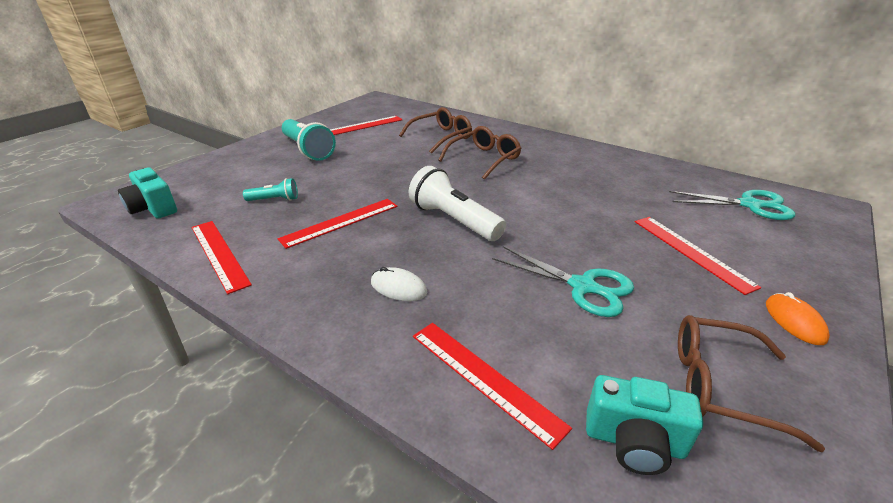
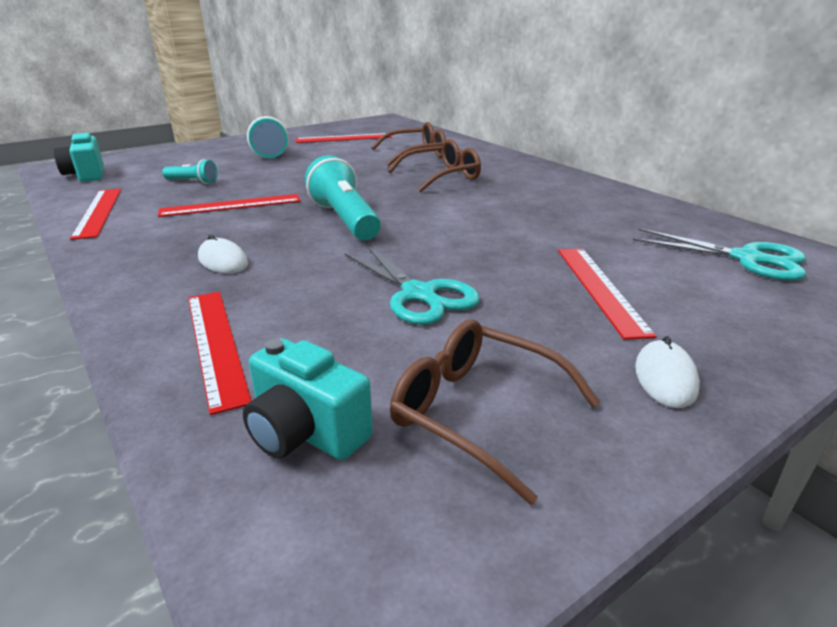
camera: 20 degrees right, 5 degrees down
(454, 220) = (345, 220): white flashlight -> turquoise flashlight
(794, 321) = (665, 377): orange mouse -> white mouse

